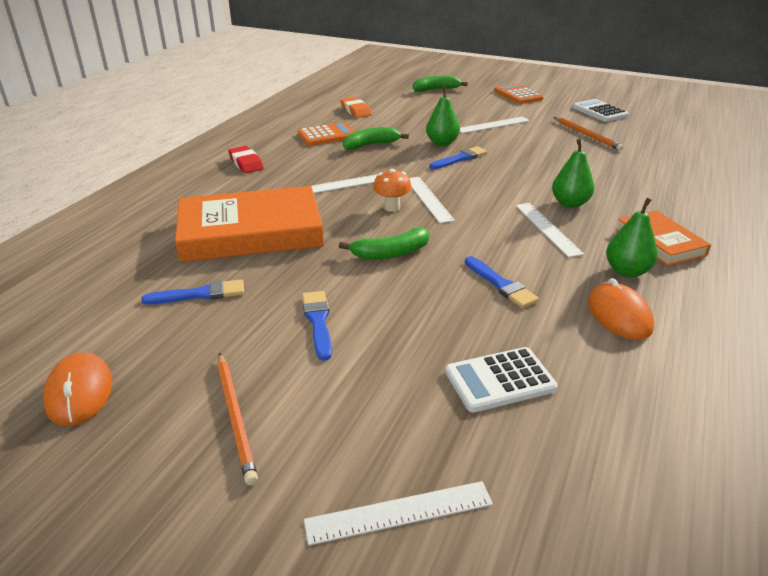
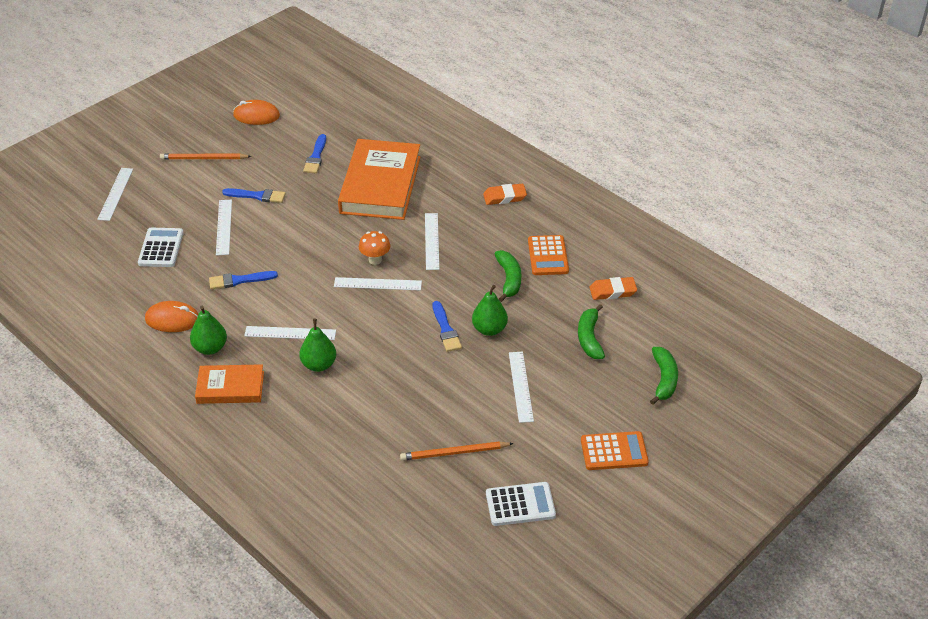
camera: 110 degrees right, 10 degrees up
(246, 163) = (504, 197): red eraser -> orange eraser
(391, 253) = (310, 242): green banana -> green banana (589, 338)
(407, 331) = (224, 227): none -> white ruler

